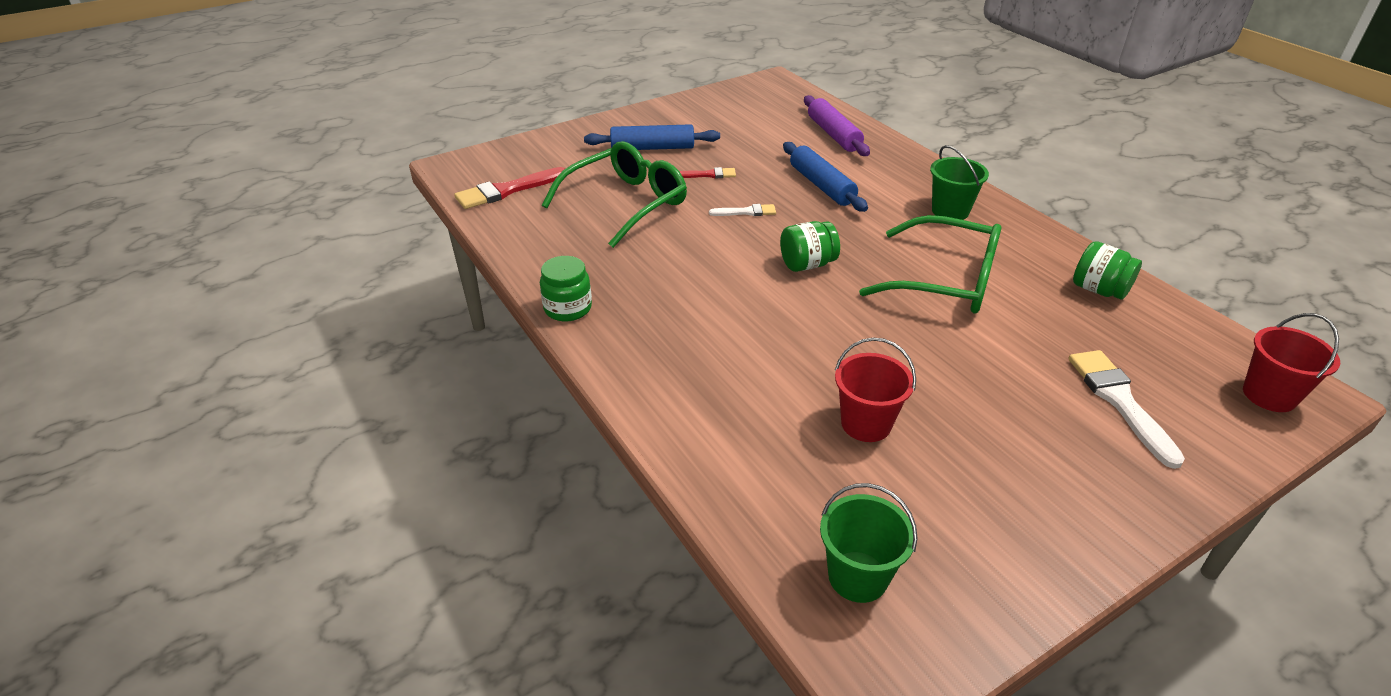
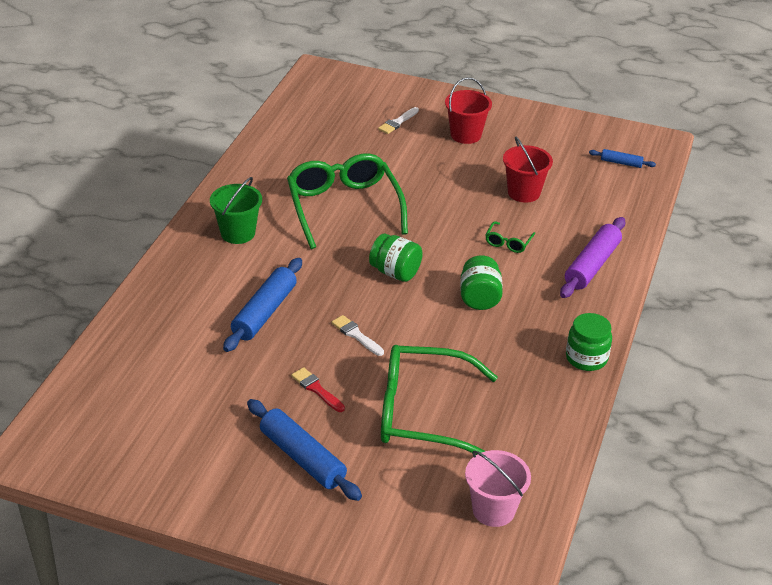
camera: 130 degrees left, 0 degrees up
(507, 190) = (493, 510): red brush -> pink bucket
(781, 356) = (508, 242): none -> green glasses
(834, 134) = (148, 346): purple rolling pin -> purple rolling pin (592, 265)
(858, 576) = (621, 163): green bucket -> blue rolling pin
(1099, 290) = (284, 148): green jar -> green jar (479, 298)
(1119, 401) = (397, 122): white brush -> white brush, size x0.56
(1269, 395) = (335, 83): red bucket -> red bucket (465, 135)

